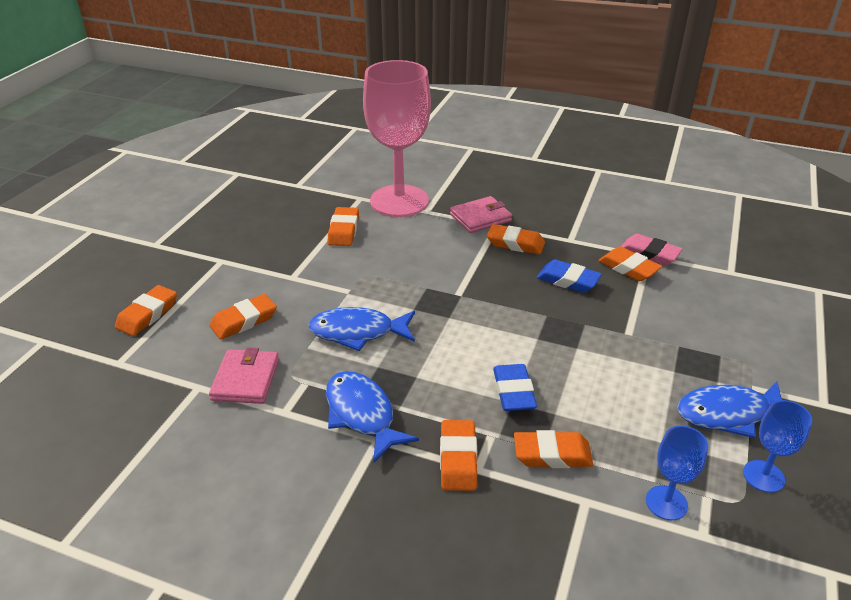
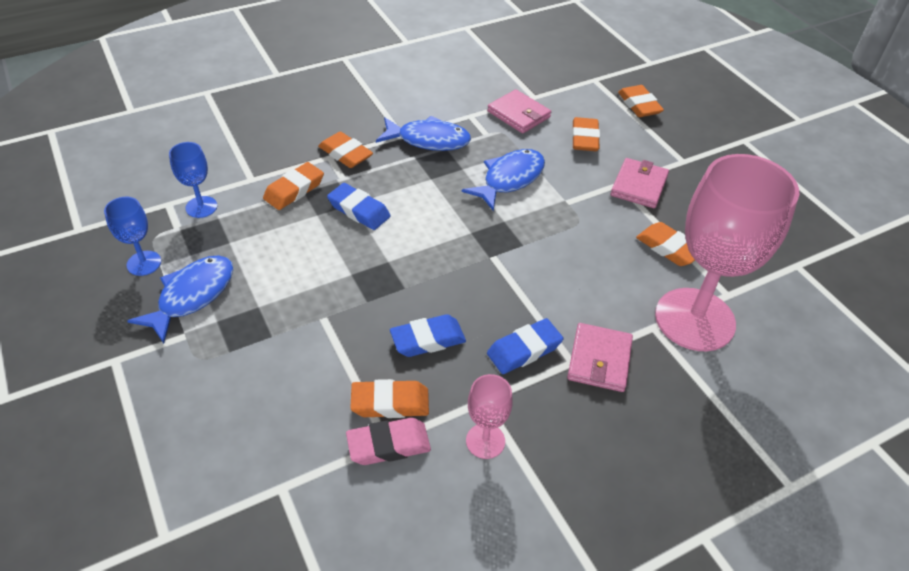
camera: 130 degrees right, 10 degrees up
(284, 267) = (639, 186): none -> pink wallet
(515, 243) = (524, 350): orange eraser -> blue eraser
(591, 227) = (485, 441): none -> pink goblet

